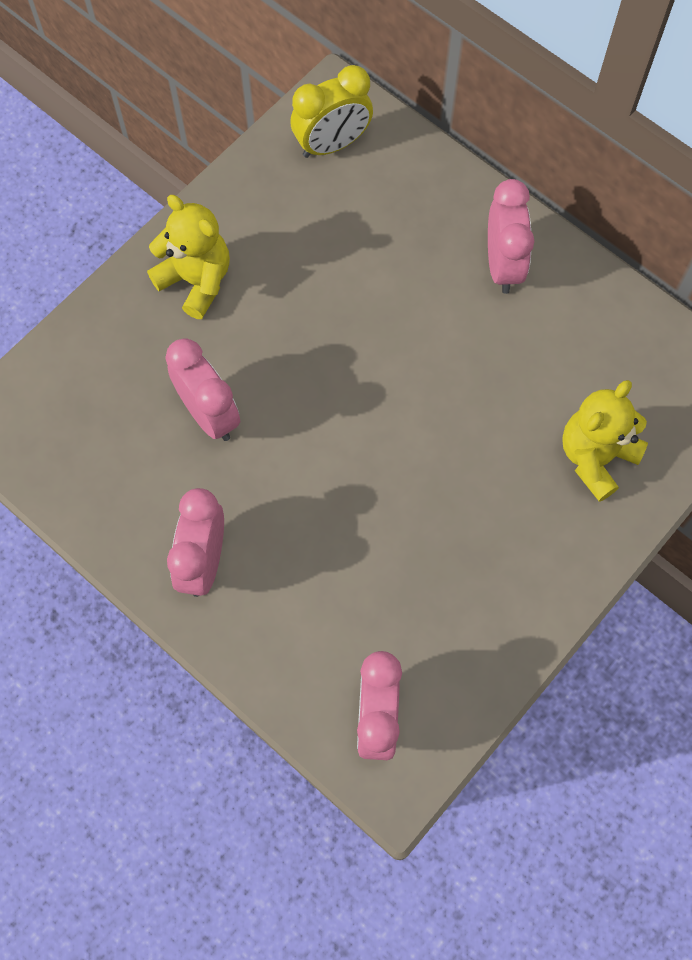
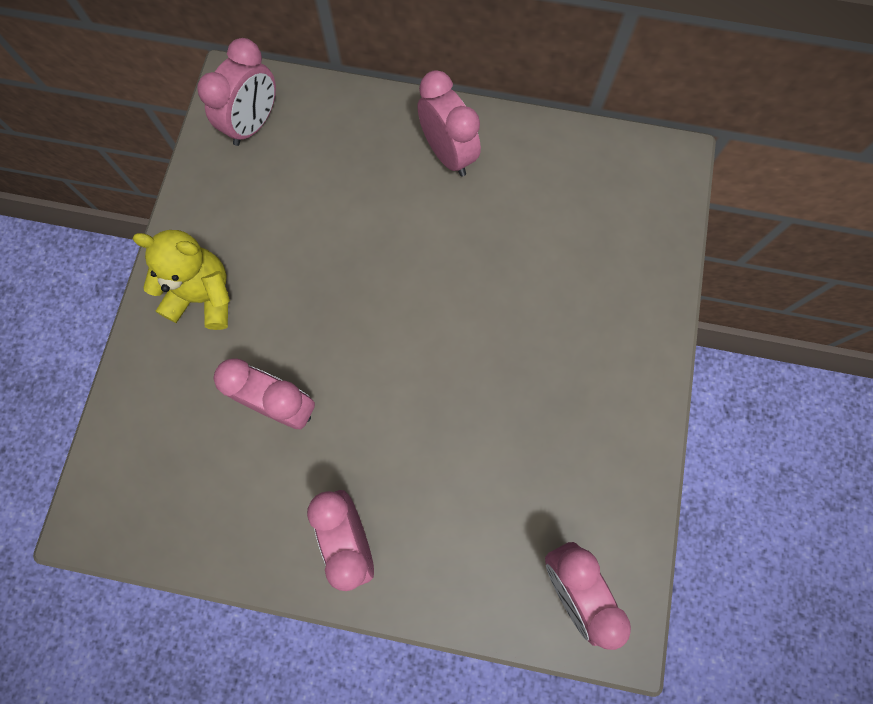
camera: 30 degrees left, 5 degrees up
(332, 144) = (253, 124): yellow clock -> pink clock
(596, 457) = (610, 270): yellow teddy bear -> none

